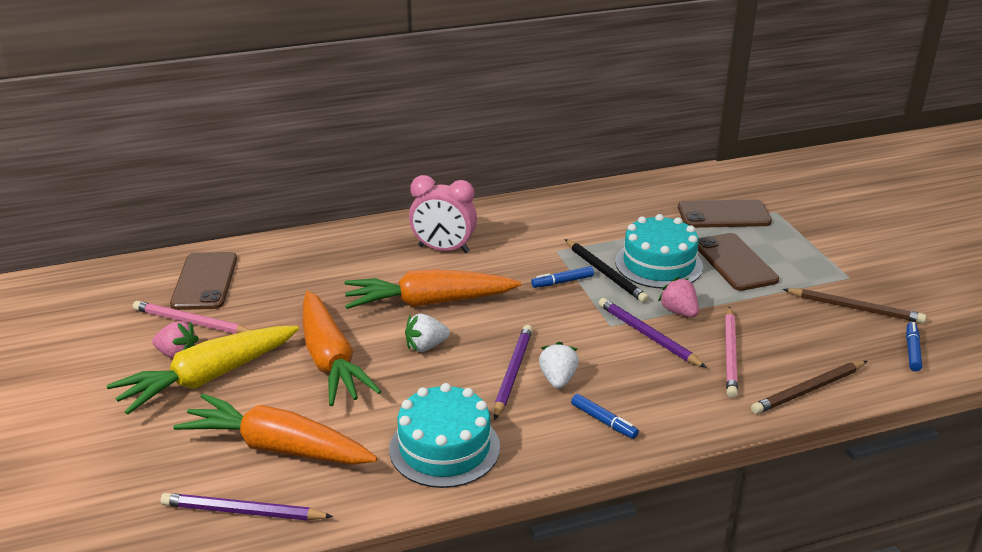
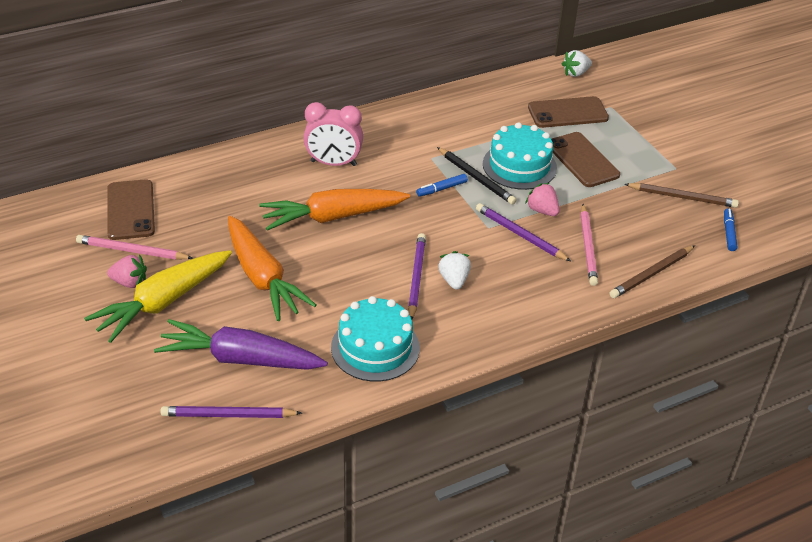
camera: 10 degrees left, 10 degrees up
(277, 447) = (239, 359): orange carrot -> purple carrot
(426, 346) = (339, 259): white strawberry -> white strawberry (575, 73)
(603, 421) = (496, 314): blue marker -> none

